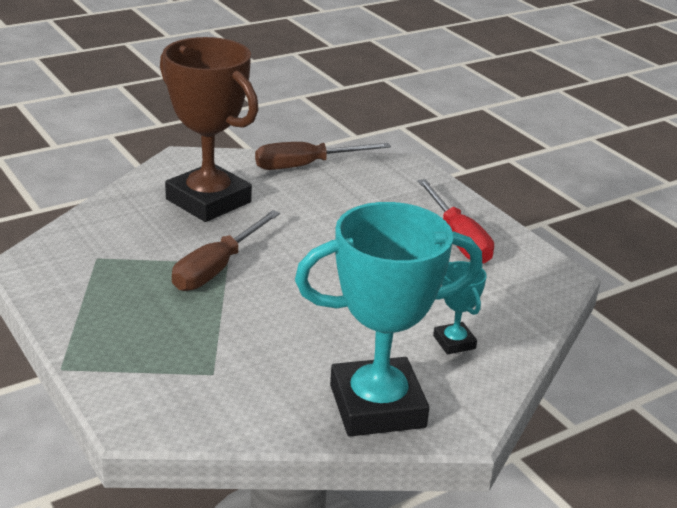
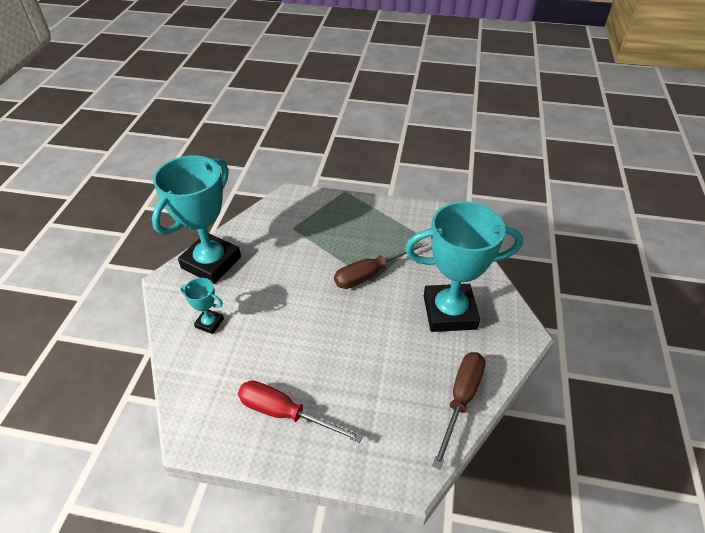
camera: 135 degrees right, 15 degrees up
(208, 201) = (449, 312): brown trophy -> turquoise trophy
(217, 268) = (370, 274): brown screwdriver -> brown screwdriver turned 105 degrees counterclockwise

